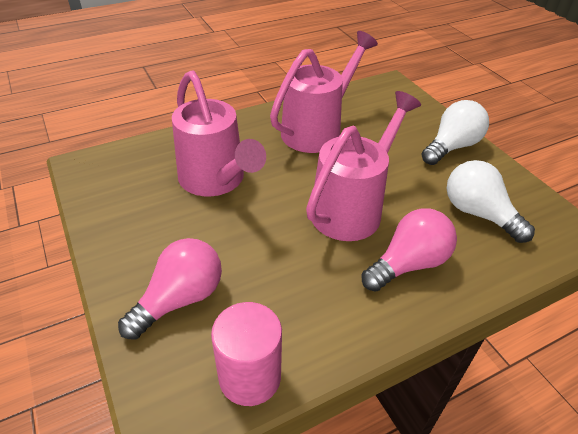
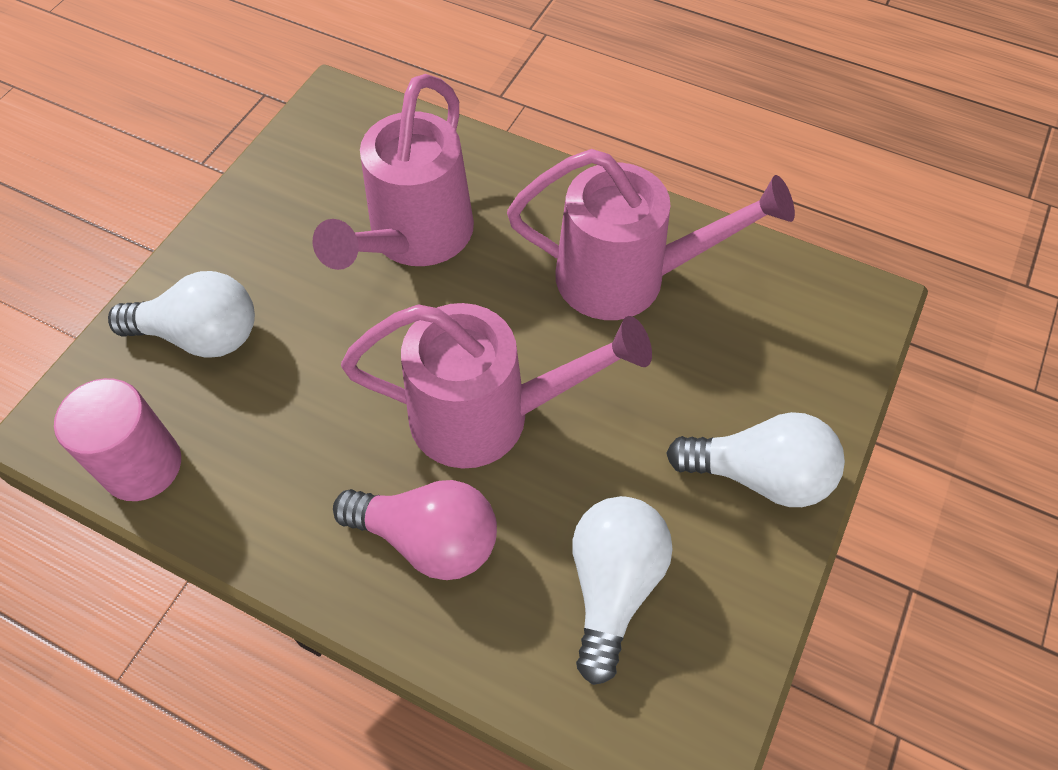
camera: 55 degrees right, 15 degrees up
(180, 299) = (201, 335): pink light bulb -> white light bulb

